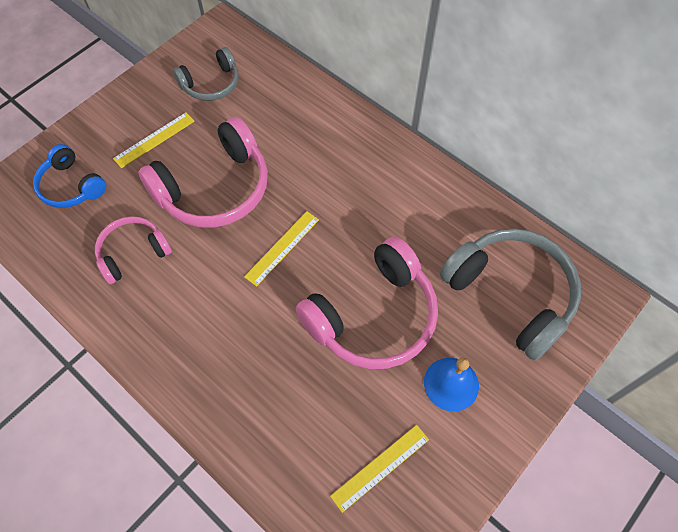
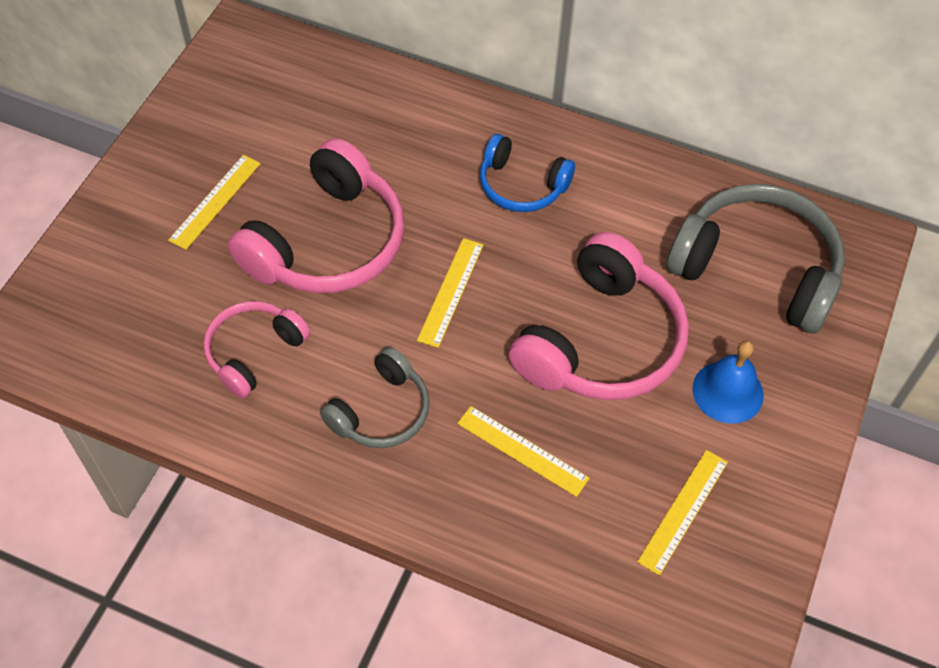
camera: 20 degrees left, 5 degrees down
(71, 186) = (125, 291): blue headphones -> blue headphones (521, 185)
(211, 84) = (261, 109): grey headphones -> grey headphones (381, 411)
(282, 382) = (522, 451): none -> yellow ruler

